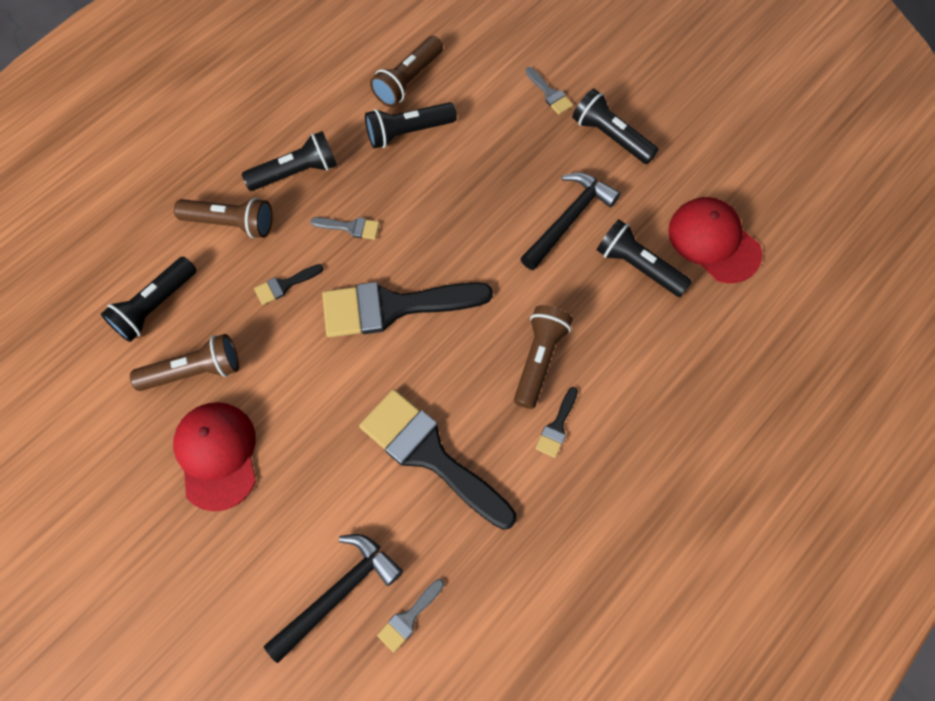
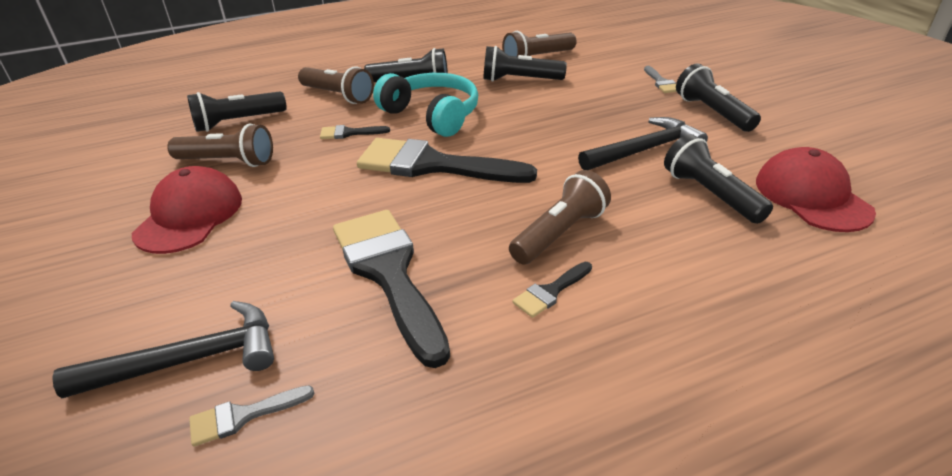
camera: 25 degrees right, 30 degrees down
(350, 227) = (431, 115): grey brush -> turquoise headphones

